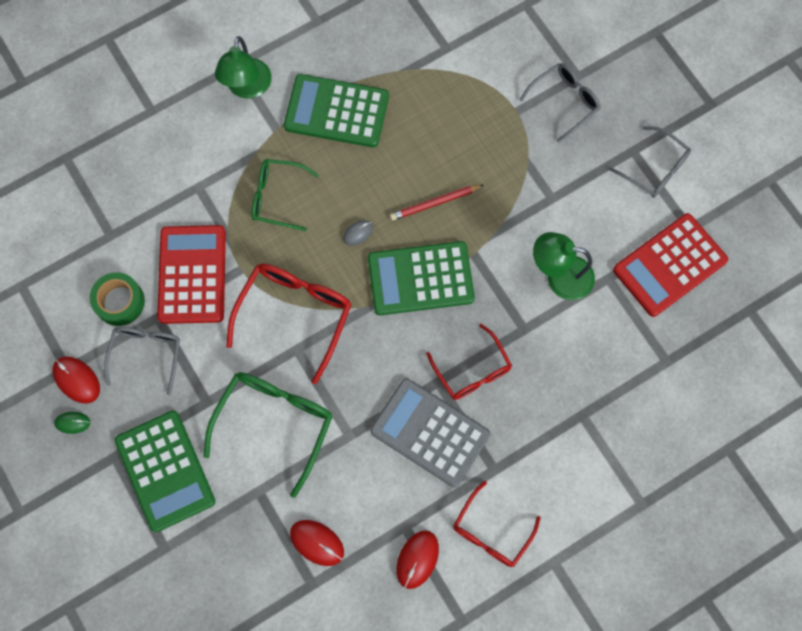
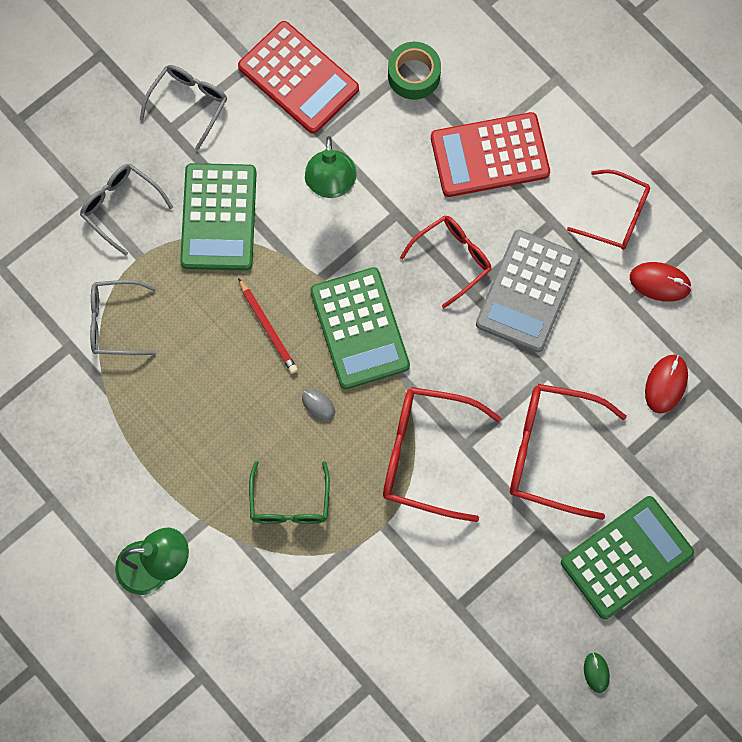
camera: 100 degrees left, 0 degrees up
(77, 380) = (547, 680): red mouse -> none
(120, 302) = (448, 654): green tape -> green tape (414, 75)
(146, 354) = (502, 609): grey glasses -> grey glasses (114, 322)
(192, 274) = (400, 579): red calculator -> red calculator (490, 155)
(275, 423) = (551, 452): green glasses -> red glasses
(336, 111) = (171, 457): green calculator -> green calculator (219, 217)

